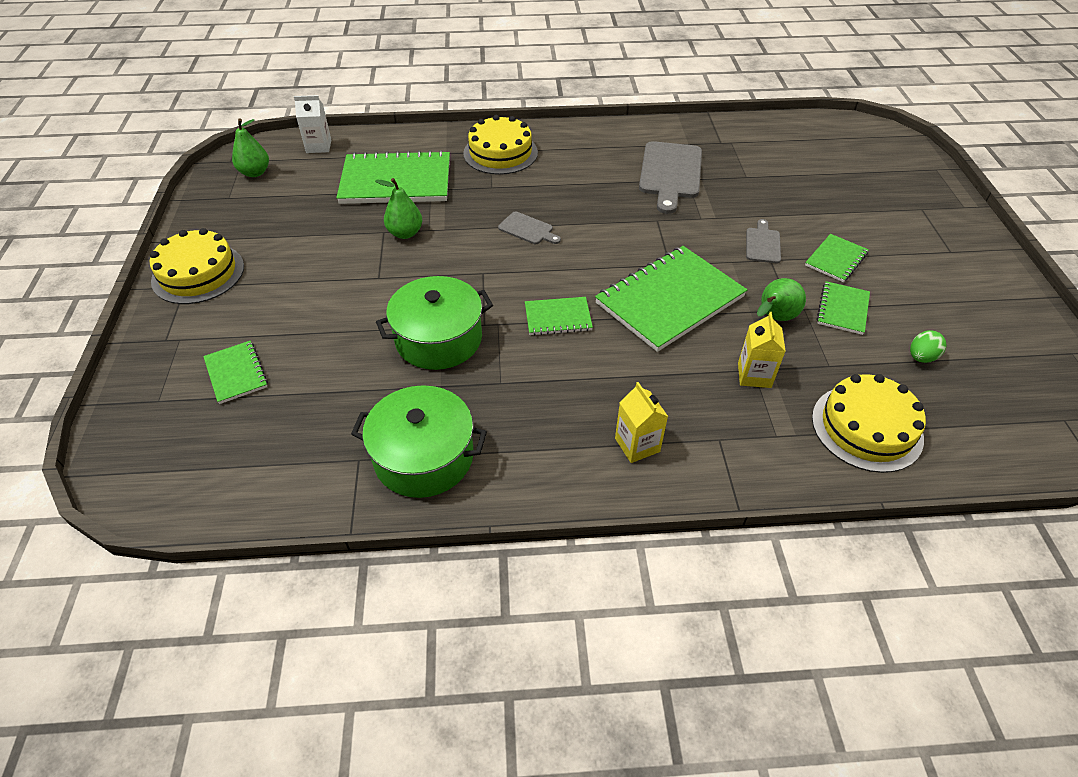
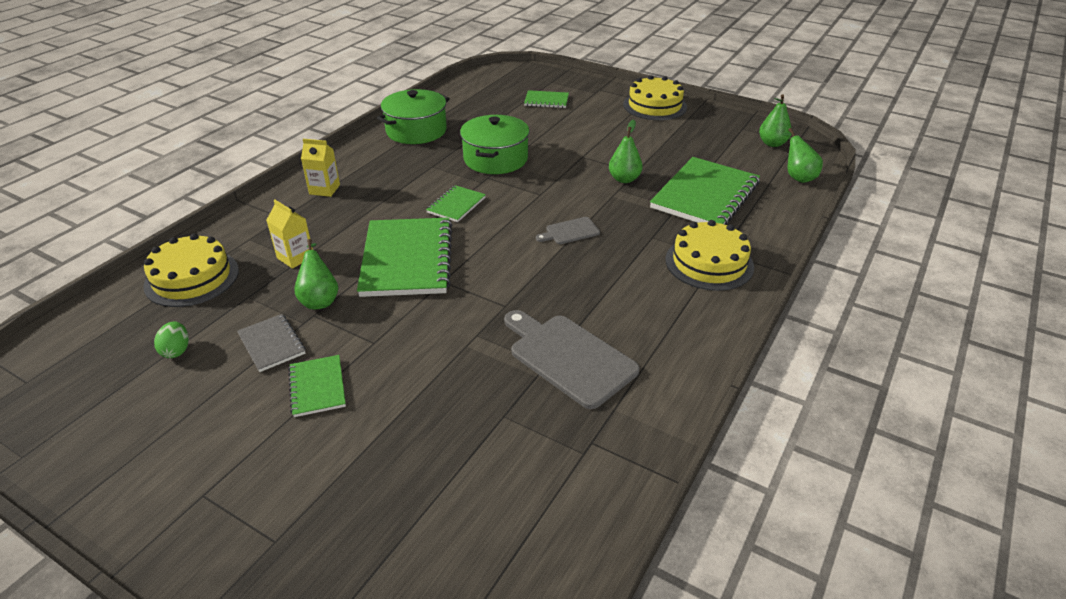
camera: 125 degrees right, 10 degrees down
(319, 146) = (797, 177): white carton -> green pear
(762, 244) = (397, 352): grey cutting board -> none
(842, 309) = (272, 344): green notebook -> grey notebook

